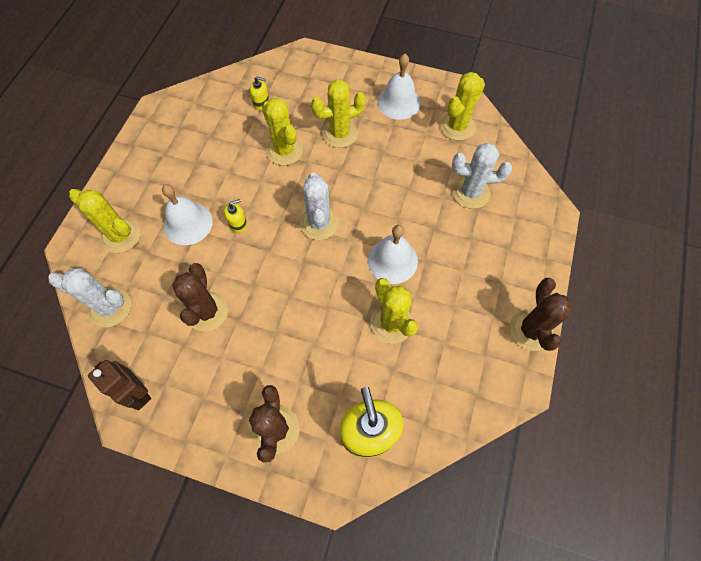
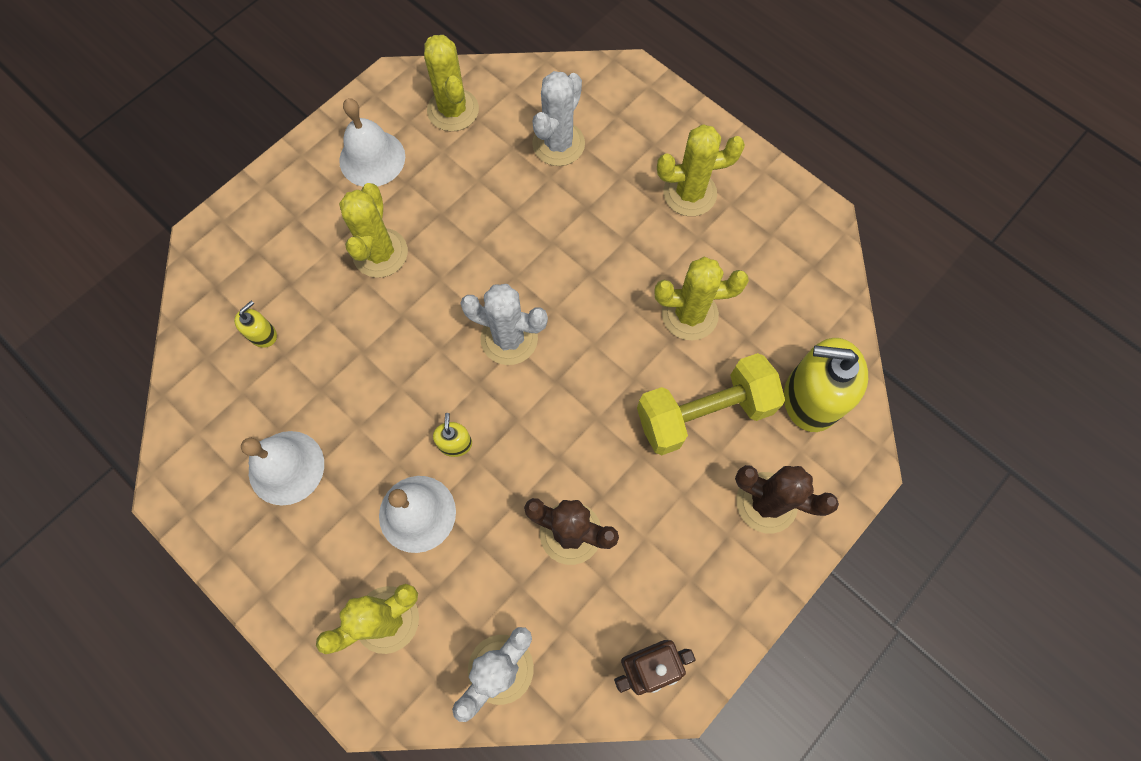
camera: 65 degrees left, 5 degrees up
(284, 151) = (367, 336): yellow cactus -> yellow cactus (689, 193)
(323, 361) = (704, 413): none -> yellow dumbbell
(392, 260) = (607, 275): white bell -> white bell (286, 467)
(530, 330) = (763, 174): brown cactus -> none

